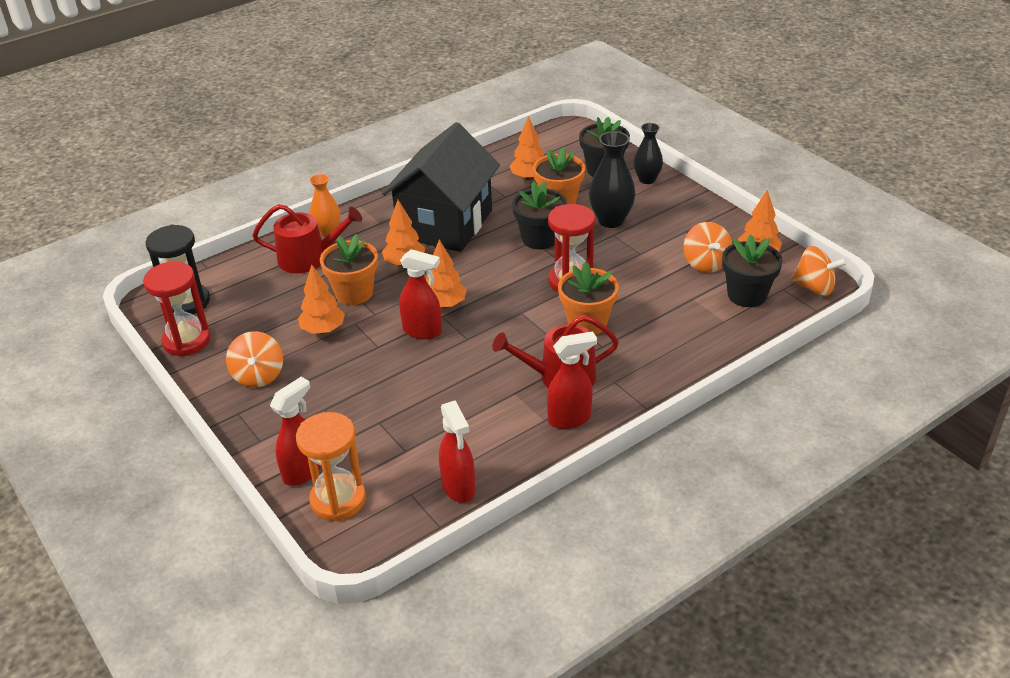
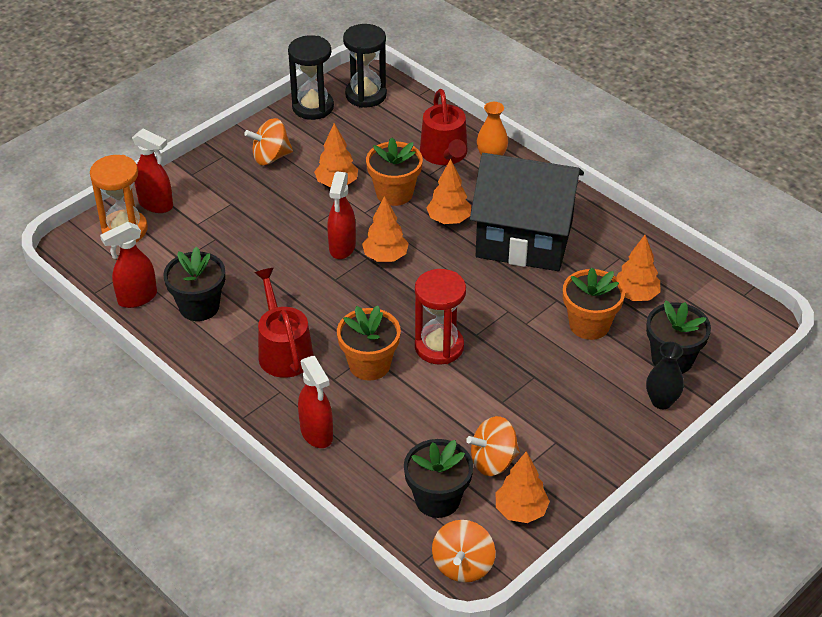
camera: 80 degrees right, 5 degrees up
(187, 341) = (313, 107): red hourglass -> black hourglass
(540, 239) = (512, 315): black flower pot -> black flower pot (199, 307)
(570, 419) = (224, 362): red spray bottle -> red spray bottle (317, 434)
(611, 220) = (562, 372): black vase -> none

